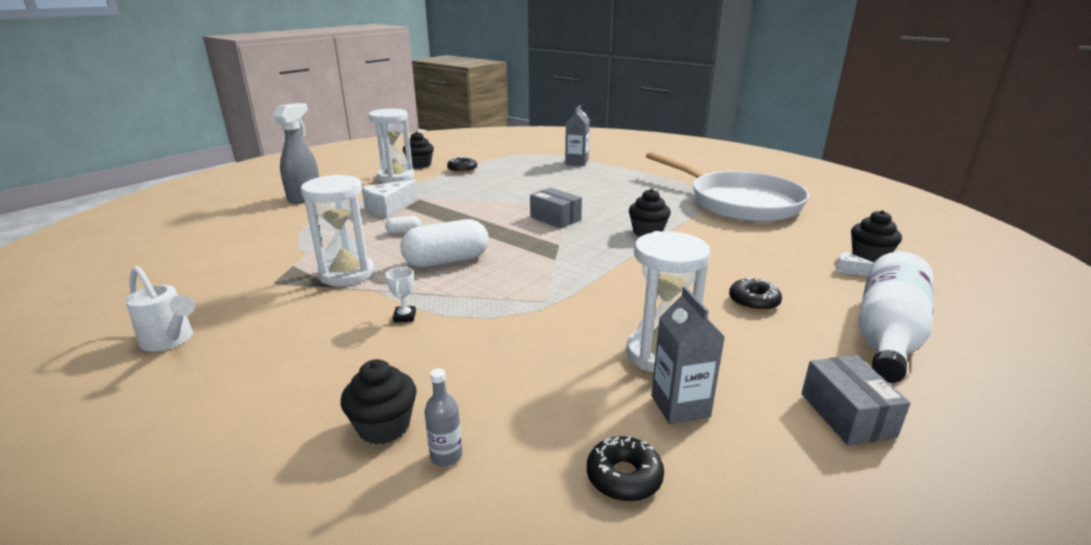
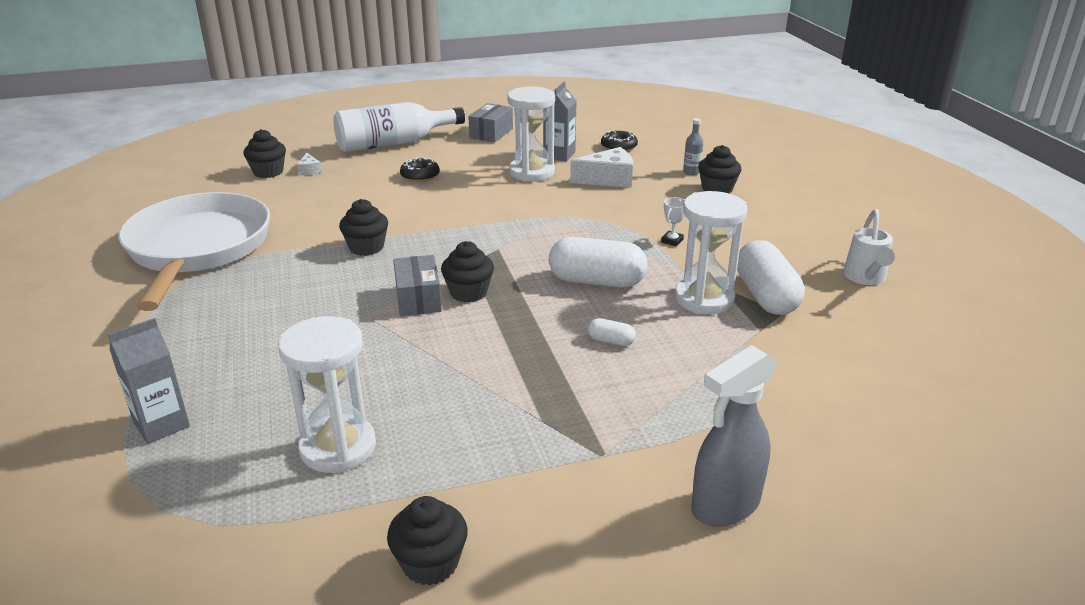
camera: 145 degrees left, 5 degrees up
(171, 341) = (865, 278): white watering can -> white watering can turned 150 degrees counterclockwise
(289, 291) = (765, 296): none -> white capsule
(388, 208) = (599, 404): white cheese -> white cheese (608, 179)
(395, 177) = (522, 518): white hourglass -> white hourglass (338, 447)
(462, 169) = (375, 493): black donut -> none
(530, 229) = (468, 292): none -> black cupcake

